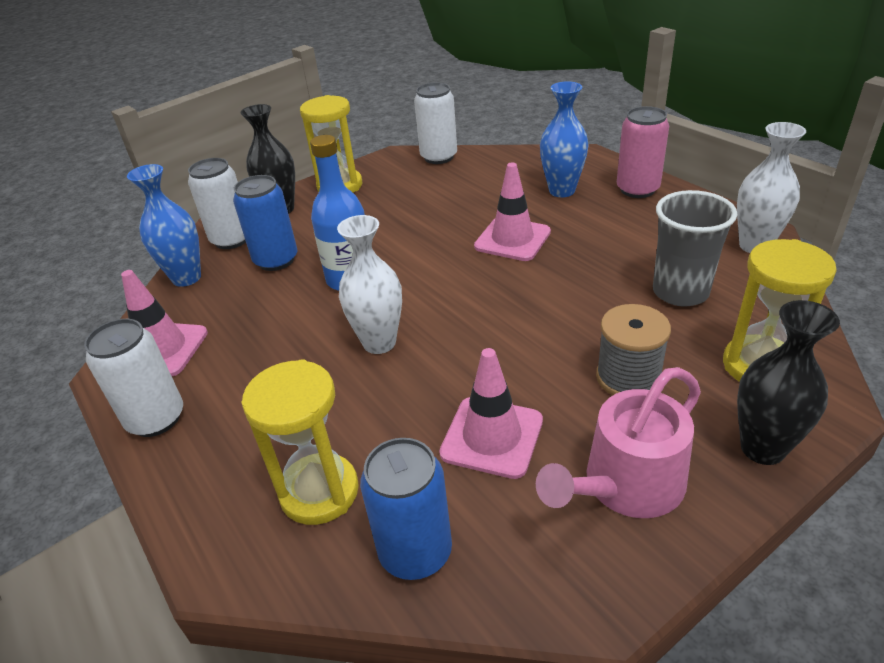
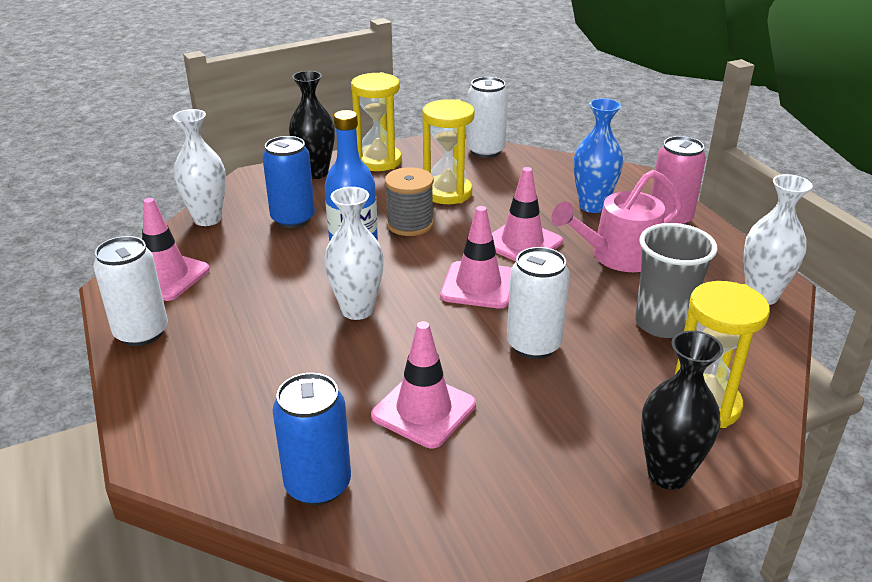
camera: 10 degrees right, 5 degrees down
(186, 278) = (207, 219): blue vase -> white vase
(232, 239) = (260, 192): white can -> white can (533, 345)
(319, 492) = (256, 420): yellow hourglass -> yellow hourglass (447, 193)
(489, 291) = (478, 285): none -> pink traffic cone
(626, 485) = (526, 475): pink watering can -> pink watering can (618, 256)
(628, 377) = (572, 387): grey spool -> grey spool (410, 224)

